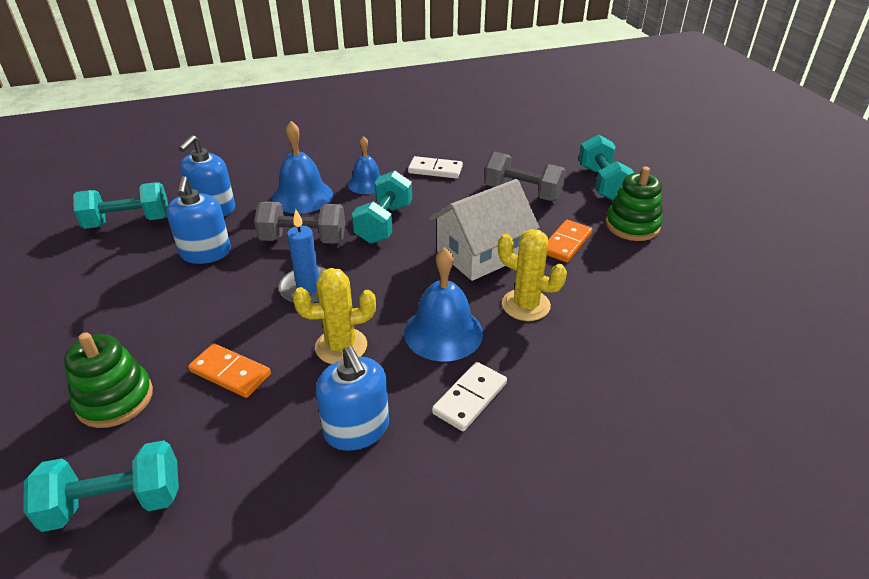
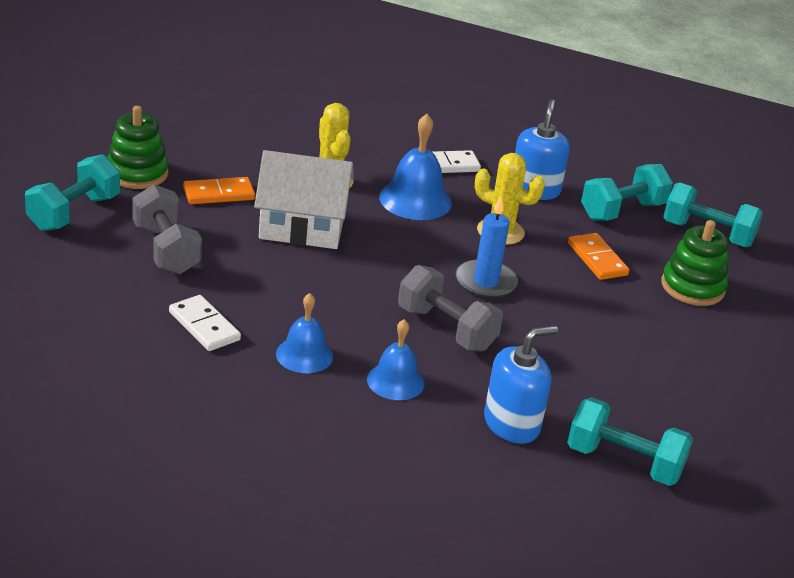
camera: 145 degrees left, 5 degrees down
(206, 253) = (556, 370): blue soap dispenser -> none
(302, 196) = (395, 381): blue bell -> blue bell, size x0.66
(384, 223) = (348, 299): turquoise dumbbell -> turquoise dumbbell (622, 211)

